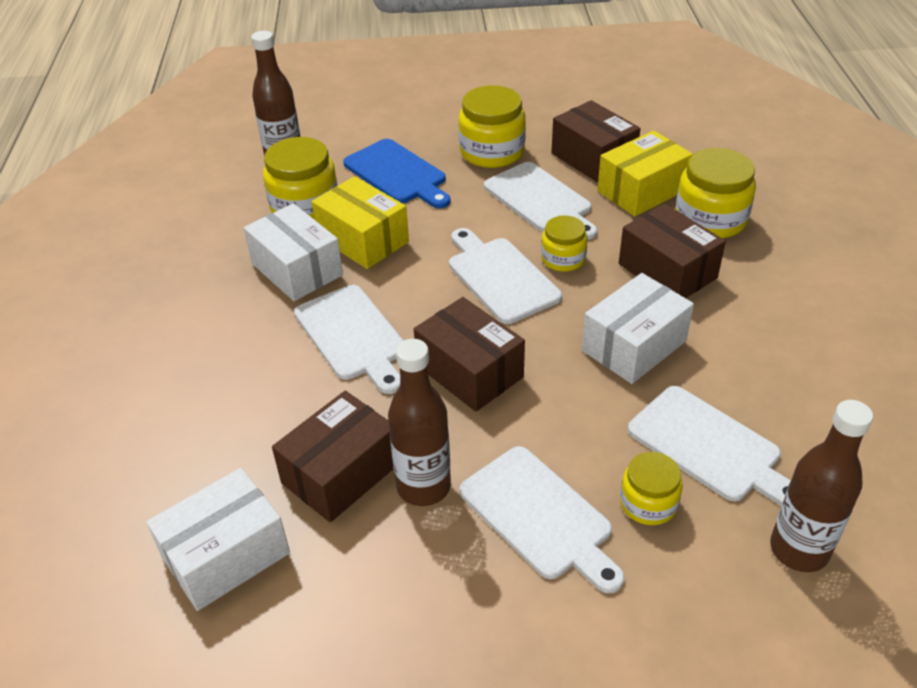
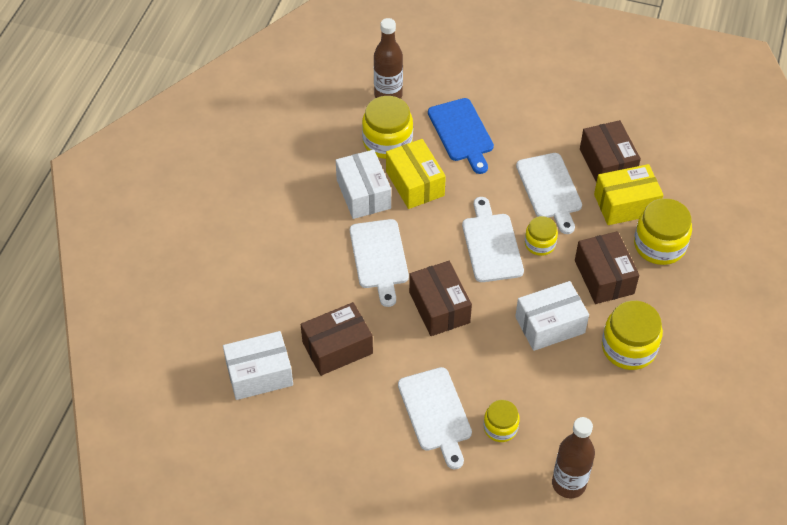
camera: 20 degrees right, 10 degrees up
(423, 486) = (379, 372): brown bottle -> none
(492, 152) = (537, 133): yellow jar -> yellow jar (628, 348)
(709, 446) = (556, 407): white cutting board -> none

